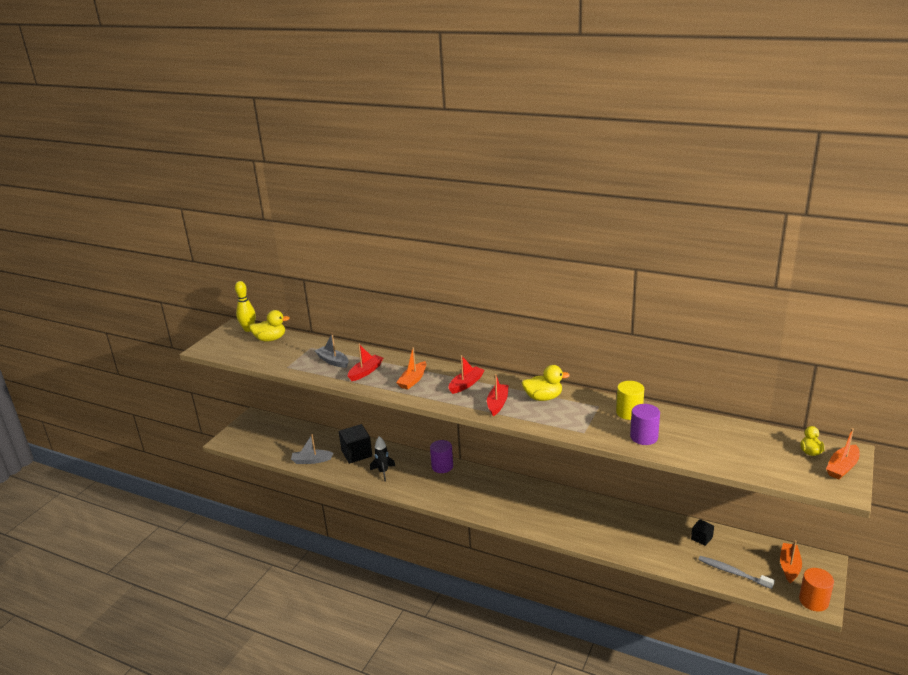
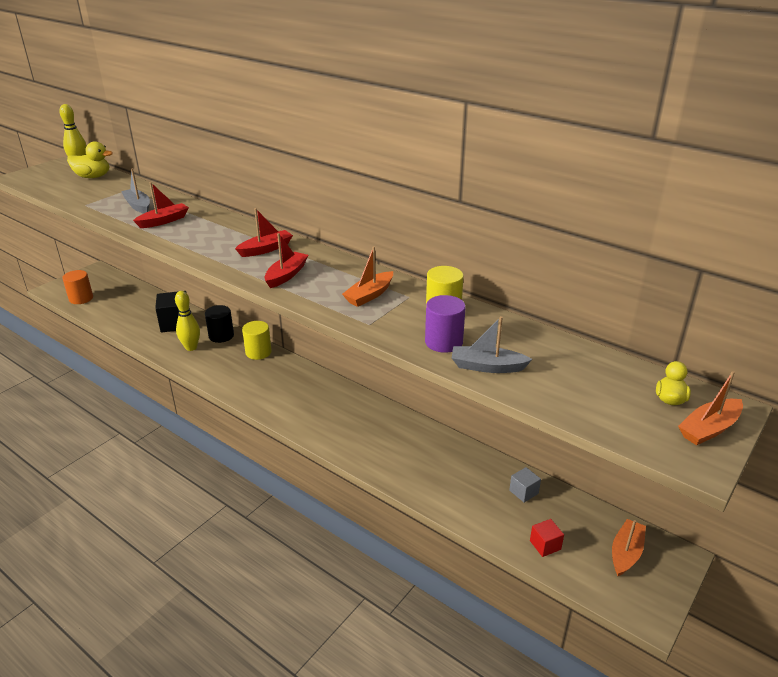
camera: 10 degrees right, 5 degrees up
(311, 460) = (124, 323): grey boat -> grey boat (487, 367)
(383, 472) = (191, 347): black rocket -> yellow bowling pin
(402, 458) = (221, 336): none -> black cylinder
(413, 380) = (208, 236): orange boat -> orange boat (369, 295)
(442, 466) = (258, 352): purple cylinder -> yellow cylinder
(543, 398) = (346, 277): yellow duck -> none
(701, 538) = (523, 492): black cube -> grey cube
(733, 572) = (545, 545): grey toothbrush -> red cube
(813, 601) = (641, 608): orange cylinder -> orange cylinder (81, 298)

